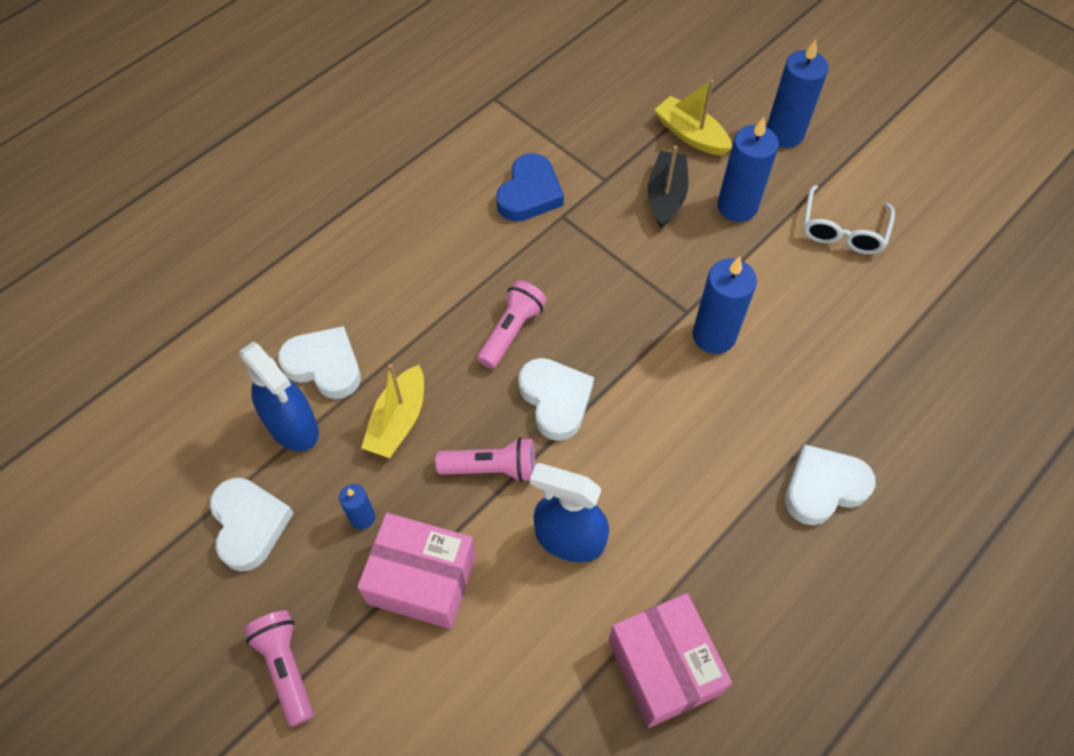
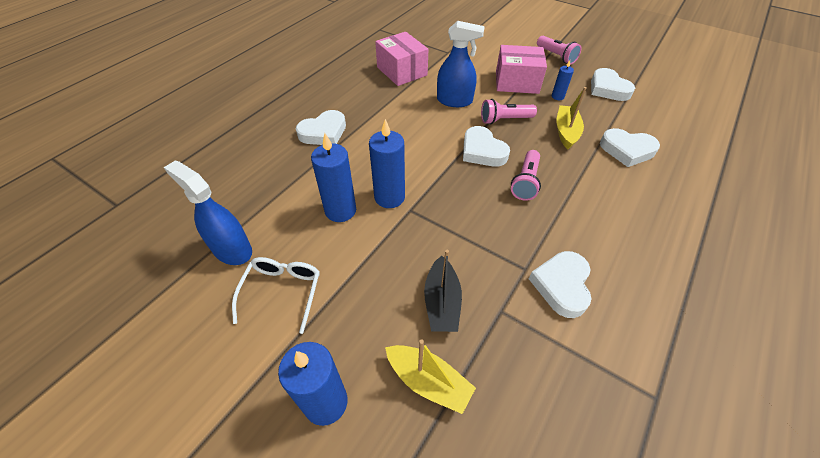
camera: 170 degrees right, 10 degrees down
(293, 426) = (620, 123): blue spray bottle -> blue spray bottle (232, 250)
(529, 193) = (562, 285): blue heart -> white heart
(737, 206) = (376, 301): blue candle -> blue candle (340, 210)

